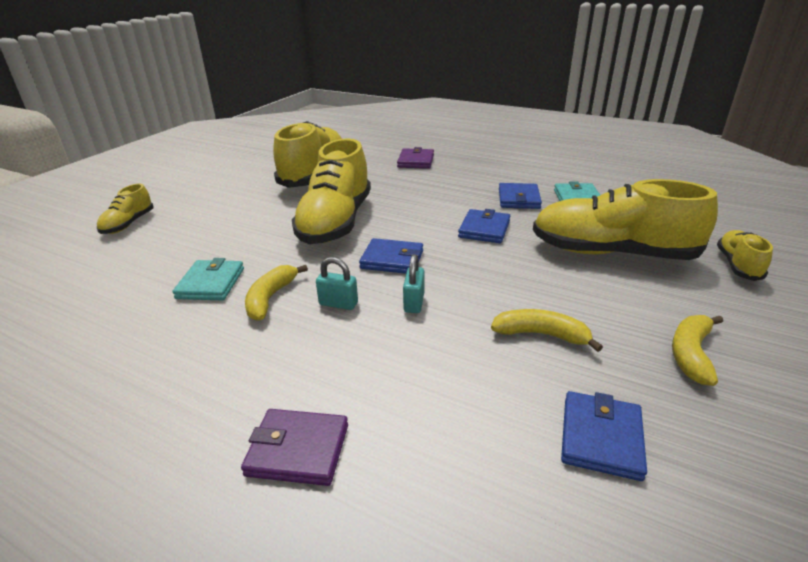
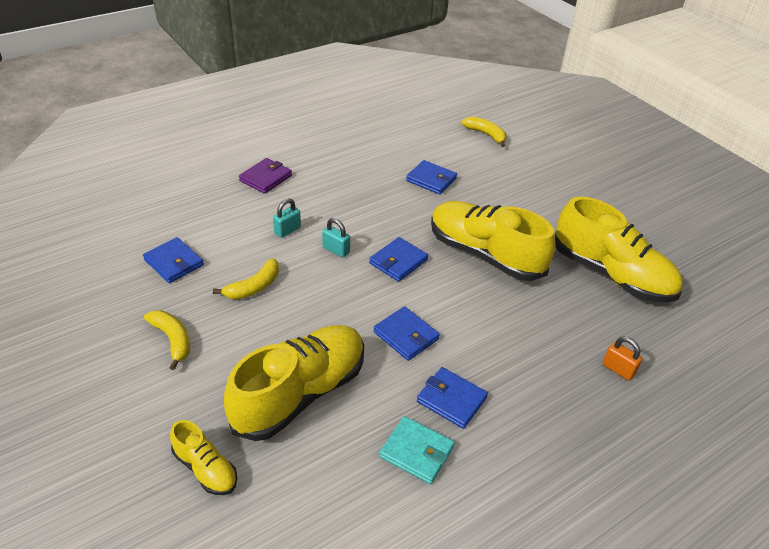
camera: 115 degrees right, 10 degrees up
(128, 224) = (551, 160): yellow shoe -> none
(211, 283) = (431, 180): turquoise wallet -> blue wallet
(270, 298) = (393, 197): yellow banana -> yellow banana (486, 135)
(338, 304) = (363, 220): turquoise padlock -> turquoise padlock (287, 230)
(415, 161) = (618, 369): purple wallet -> orange padlock

